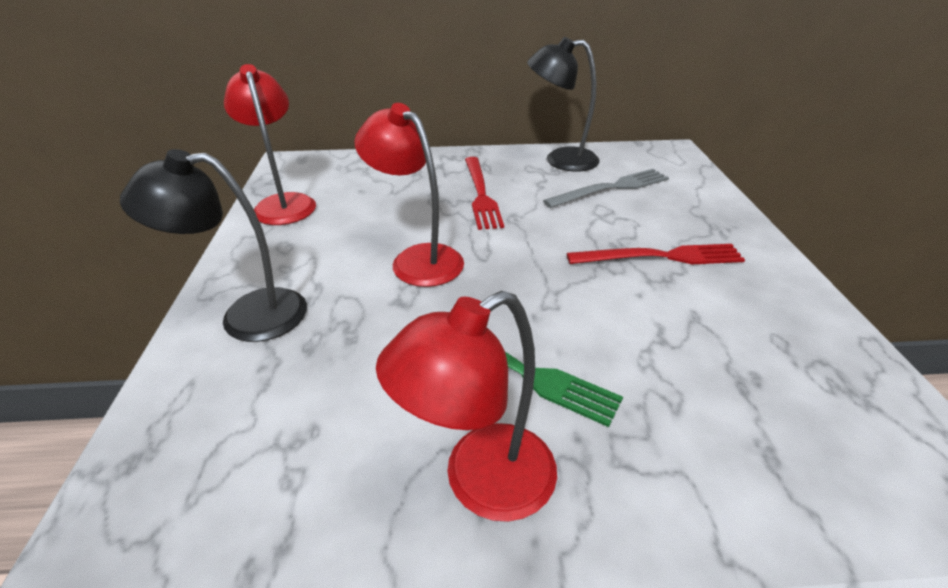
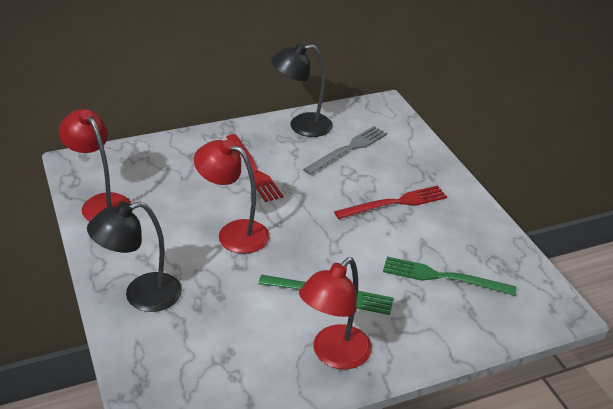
camera: 20 degrees left, 0 degrees up
(722, 379) = (443, 277): none -> green fork

